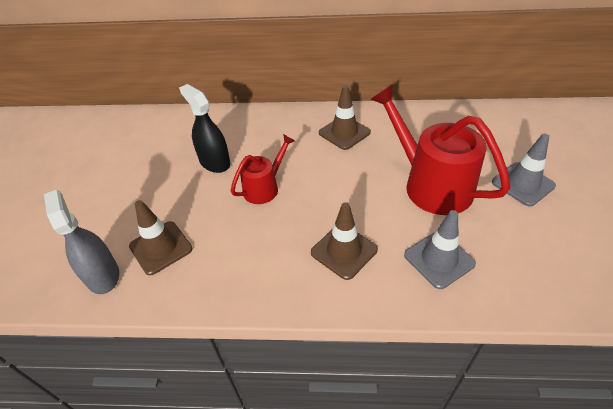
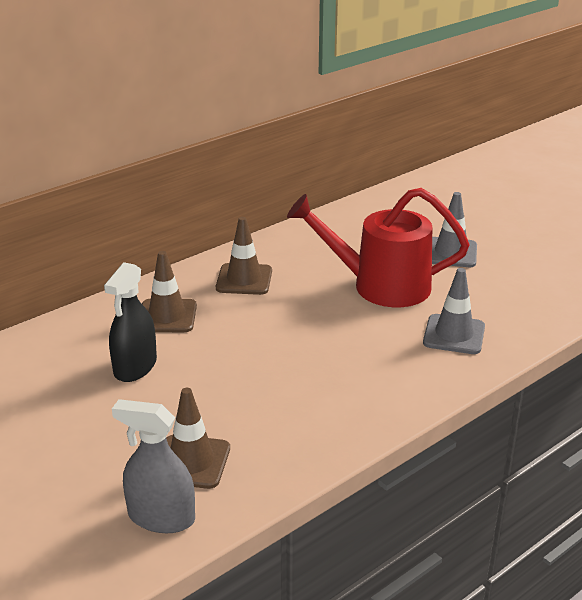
camera: 45 degrees left, 15 degrees down
(214, 162) = (135, 367): black spray bottle -> black spray bottle turned 75 degrees counterclockwise
(264, 187) = (228, 361): red watering can -> none
(344, 251) = (373, 369): brown traffic cone -> brown traffic cone (167, 316)

